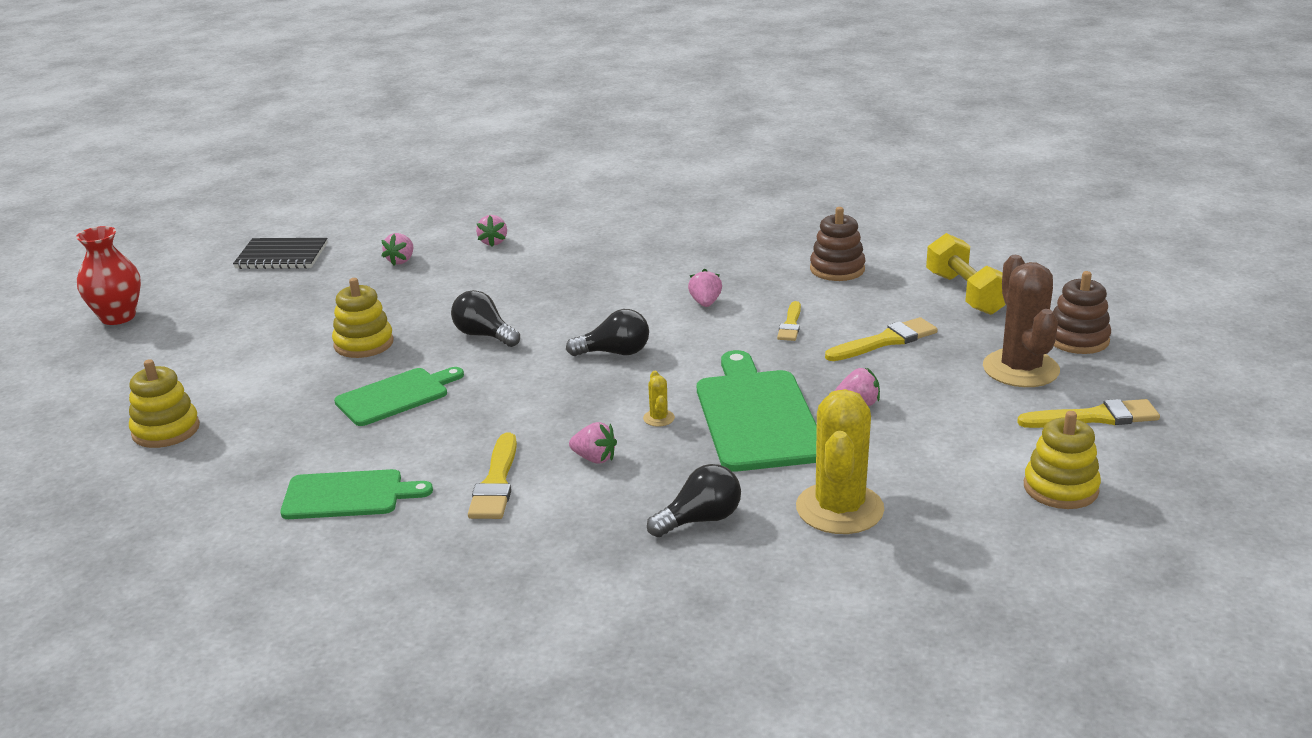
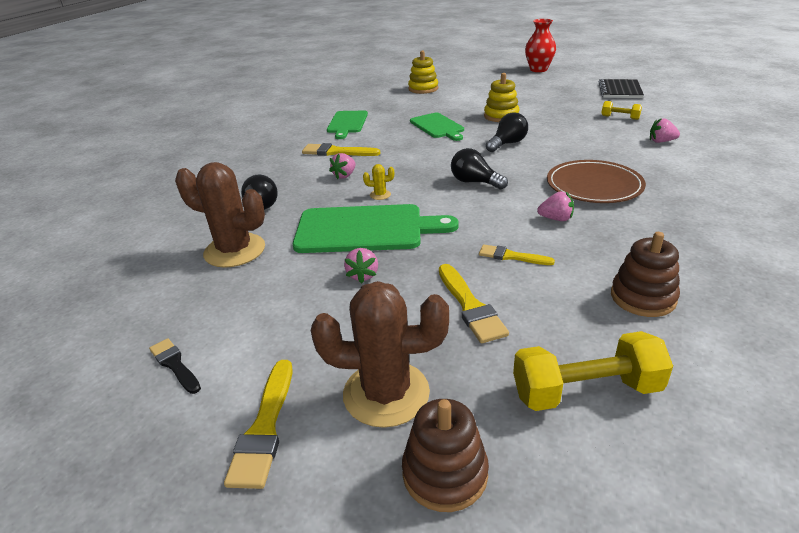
camera: 100 degrees right, 5 degrees up
(401, 261) = (620, 117): pink strawberry -> yellow dumbbell
(615, 353) = (474, 182): black light bulb -> black light bulb turned 120 degrees clockwise
(621, 282) = (594, 186): none -> brown plate
(839, 509) = (235, 251): yellow cactus -> brown cactus
(1060, 488) = (175, 364): yellow stacking toy -> black brush

